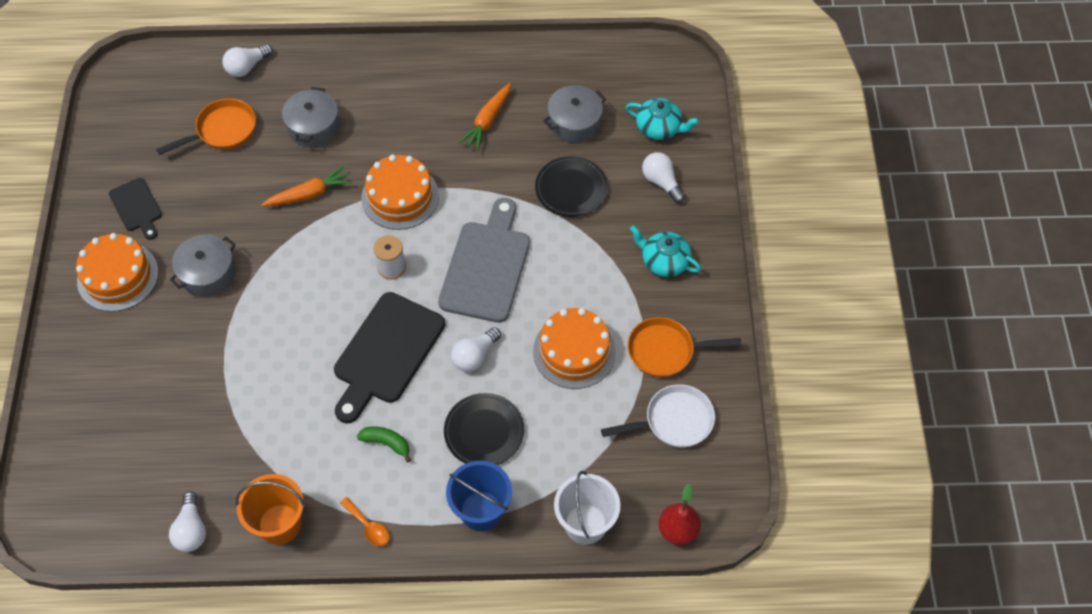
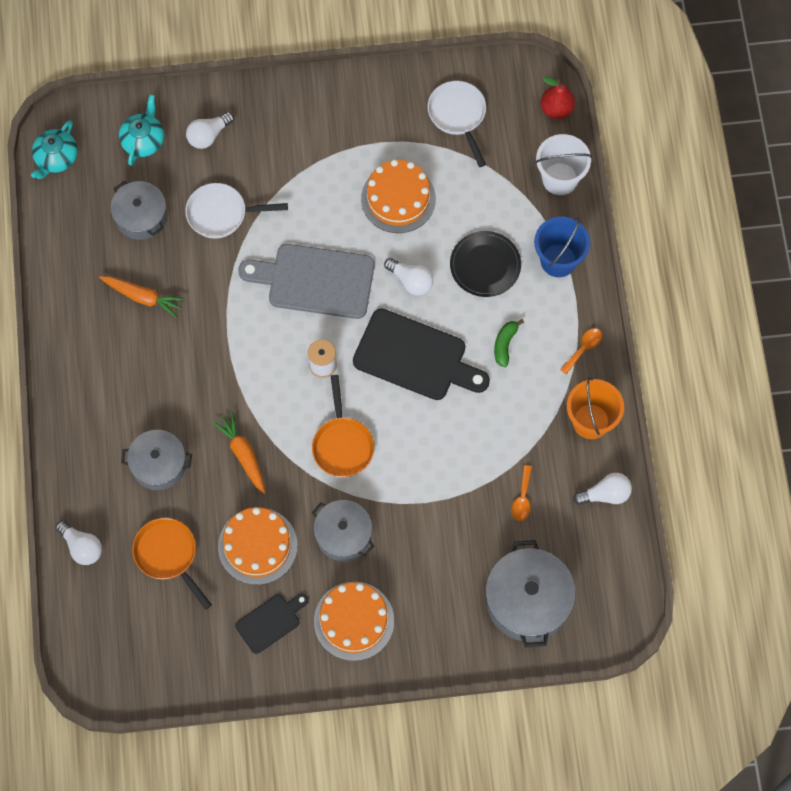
camera: 95 degrees left, 10 degrees up
(94, 437) = (528, 601): none -> grey pot
(206, 443) = (522, 498): none -> orange spoon
(400, 197) = (240, 368): orange cake -> orange cake (257, 546)
(571, 189) = (221, 214): black plate -> white pan
(664, 261) = (297, 130): turquoise teapot -> turquoise teapot (56, 158)
(665, 351) = (390, 125): orange pan -> orange pan (342, 445)

